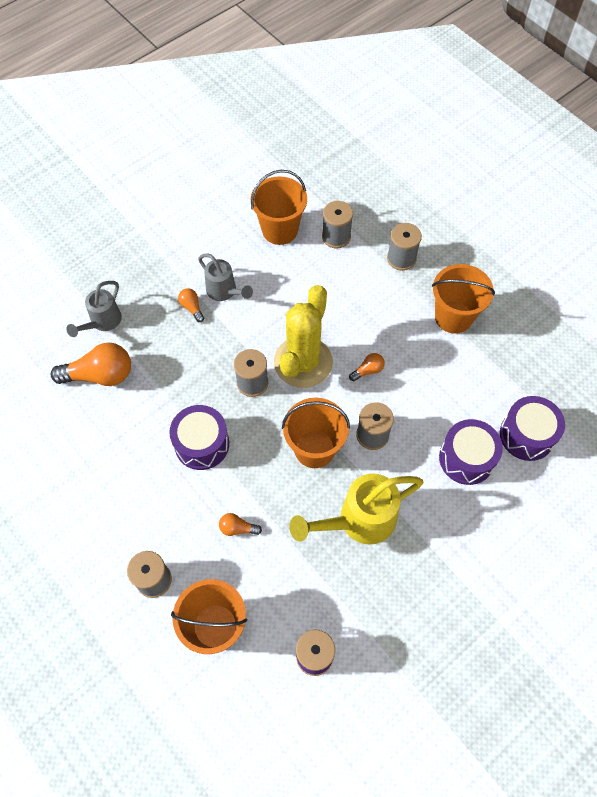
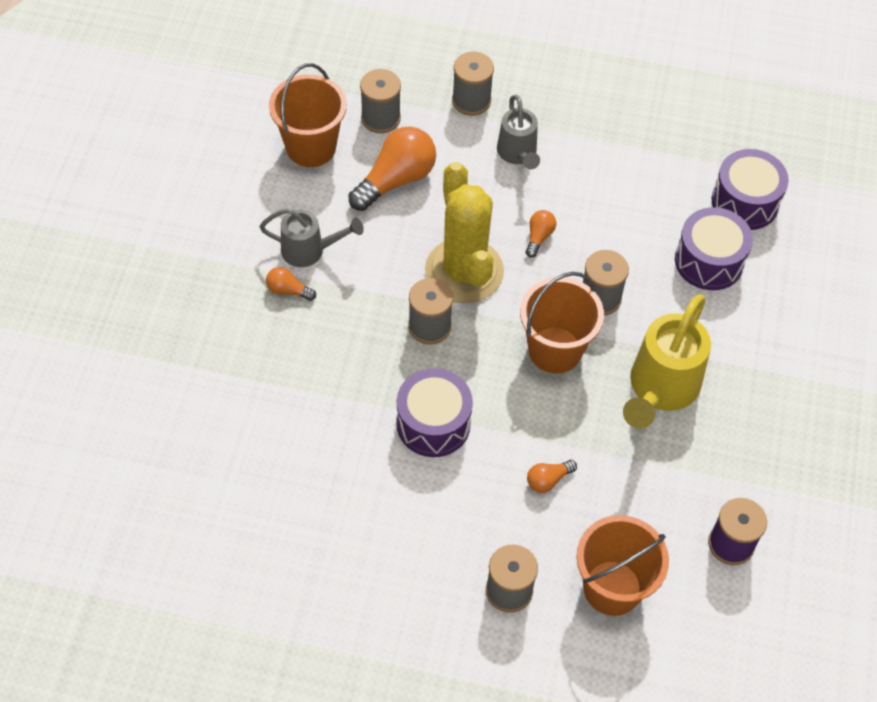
camera: 40 degrees left, 5 degrees down
(100, 375) = (250, 428): orange light bulb -> orange light bulb (396, 180)
(102, 322) = (197, 370): grey watering can -> grey watering can (518, 154)
(453, 317) = (577, 129): orange bucket -> none

